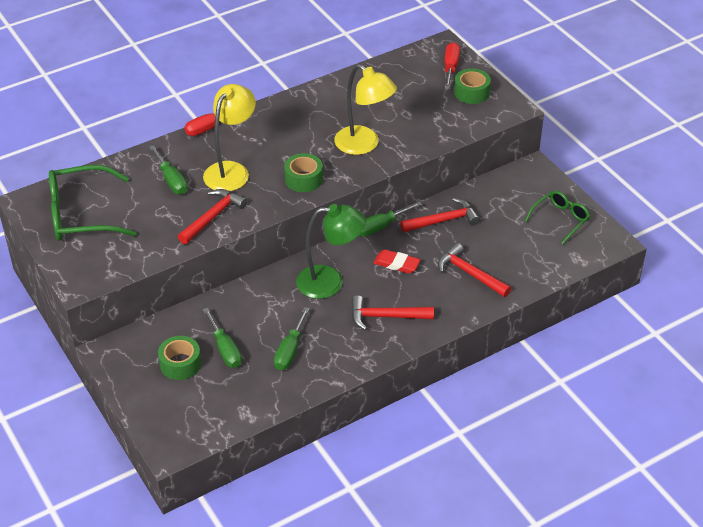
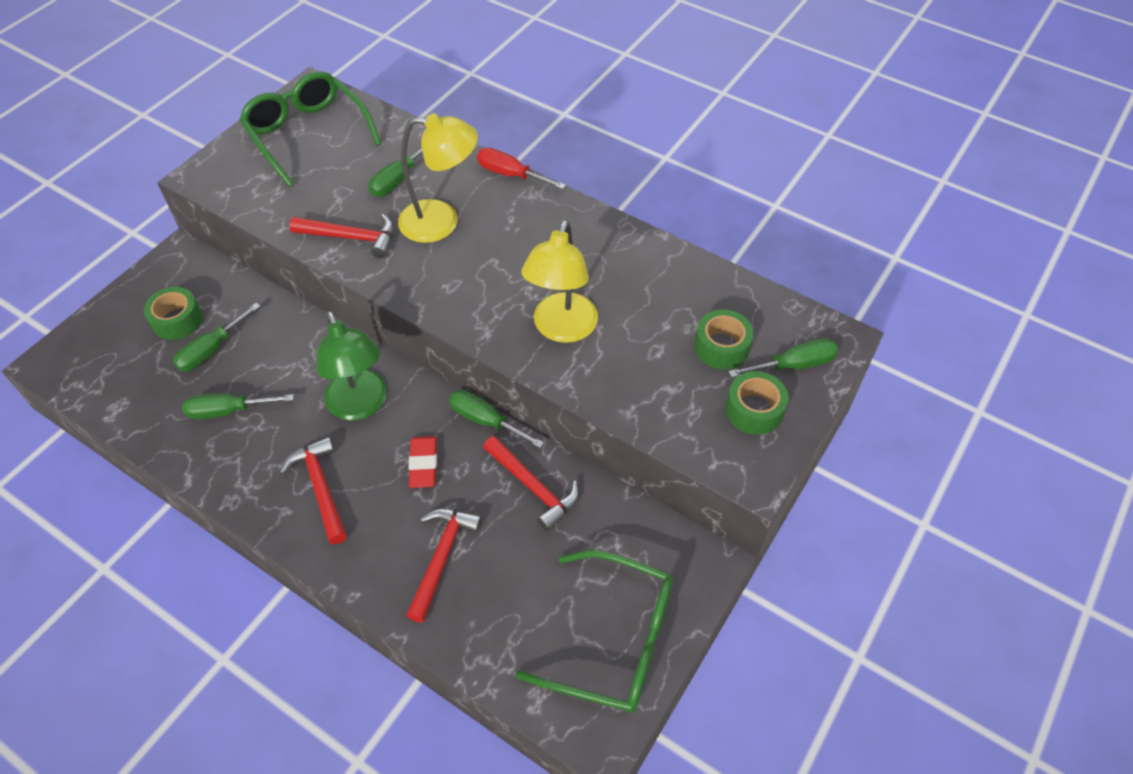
camera: 65 degrees right, 10 degrees up
(303, 179) = (460, 293): green tape -> green tape (721, 347)
(450, 67) = (794, 365): red screwdriver -> green screwdriver
(560, 219) = (614, 640): green glasses -> green glasses, size x1.72

